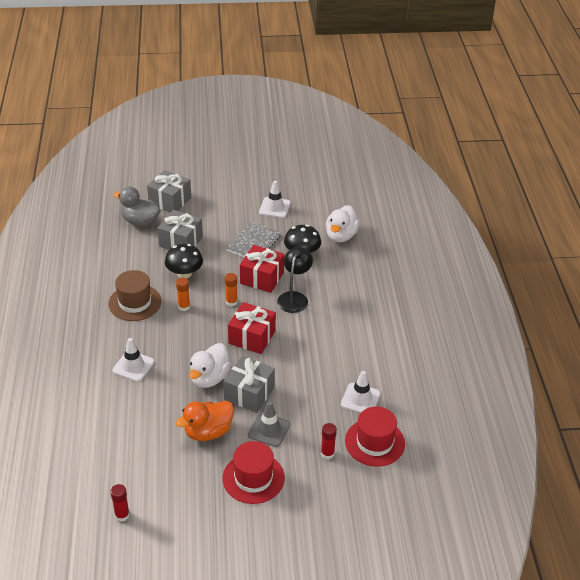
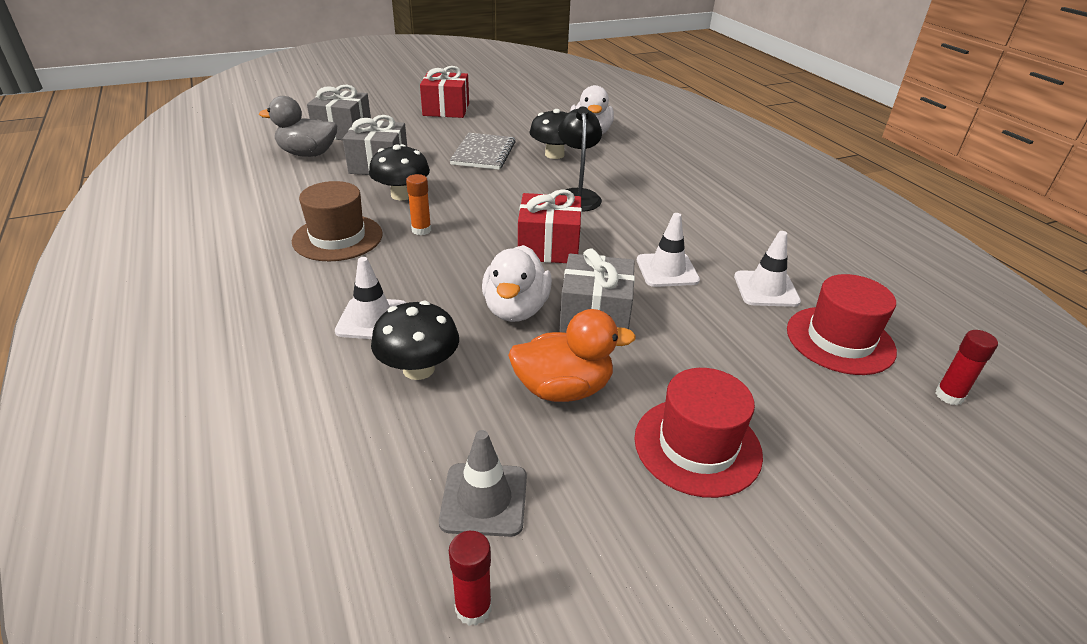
camera: 20 degrees left, 5 degrees down
(144, 402) = (418, 369): none -> black mushroom
(208, 432) = (563, 389): orange duck -> orange duck turned 135 degrees counterclockwise
(231, 302) = (491, 214): orange glue stick -> none
(262, 278) = (518, 183): red gift -> red gift (446, 109)
(269, 430) = (665, 361): grey traffic cone -> grey traffic cone (484, 499)
(275, 207) = (489, 121): white traffic cone -> white traffic cone (667, 270)
(327, 453) = (786, 373): red glue stick -> red glue stick (949, 396)

